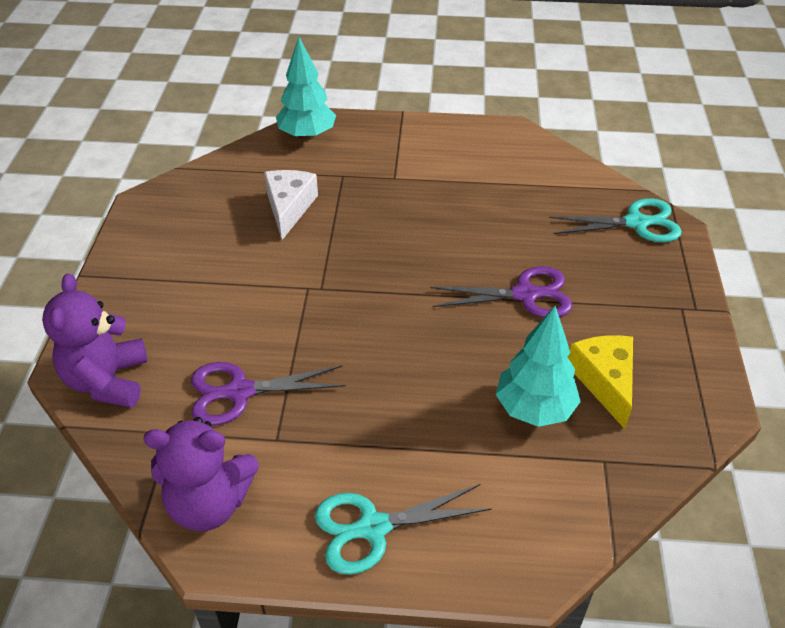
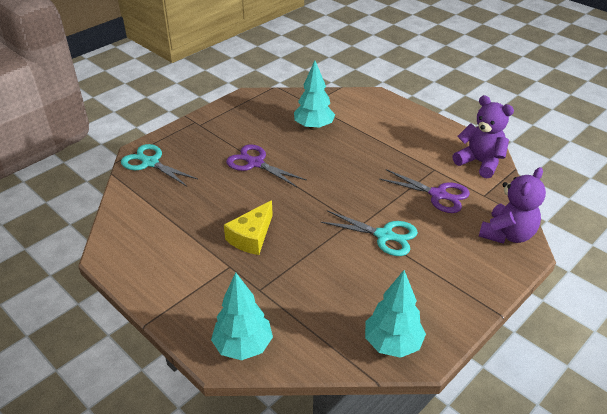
camera: 140 degrees left, 5 degrees down
(179, 197) = (392, 343): none -> turquoise tree
(289, 208) = (321, 284): white cheese -> none
(373, 528) = (418, 127): turquoise scissors -> turquoise scissors (384, 235)
(605, 381) = (273, 121): yellow cheese -> yellow cheese (251, 237)

